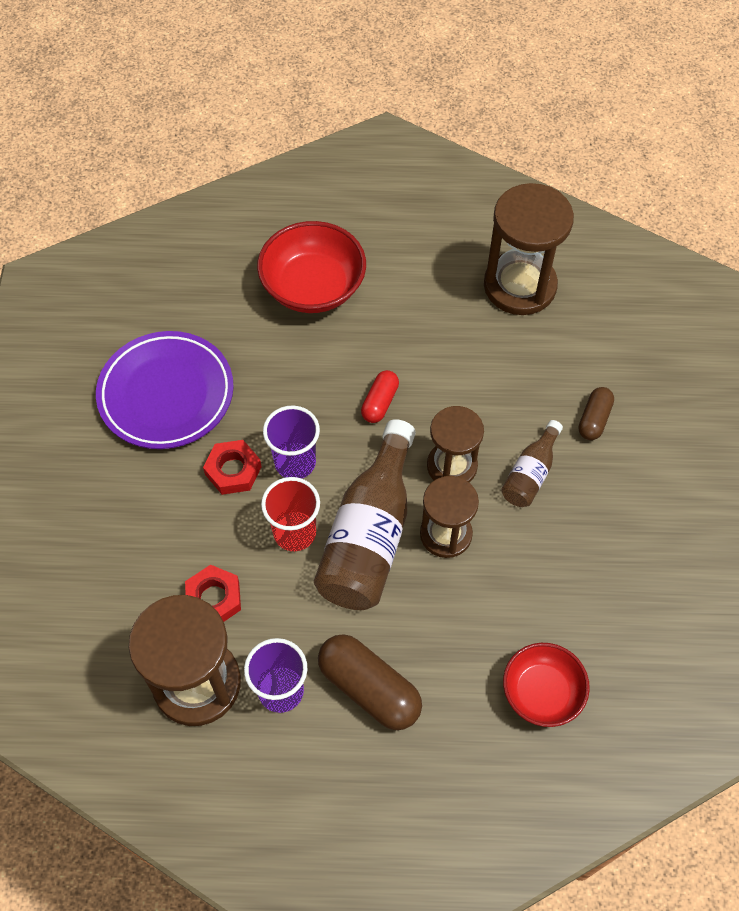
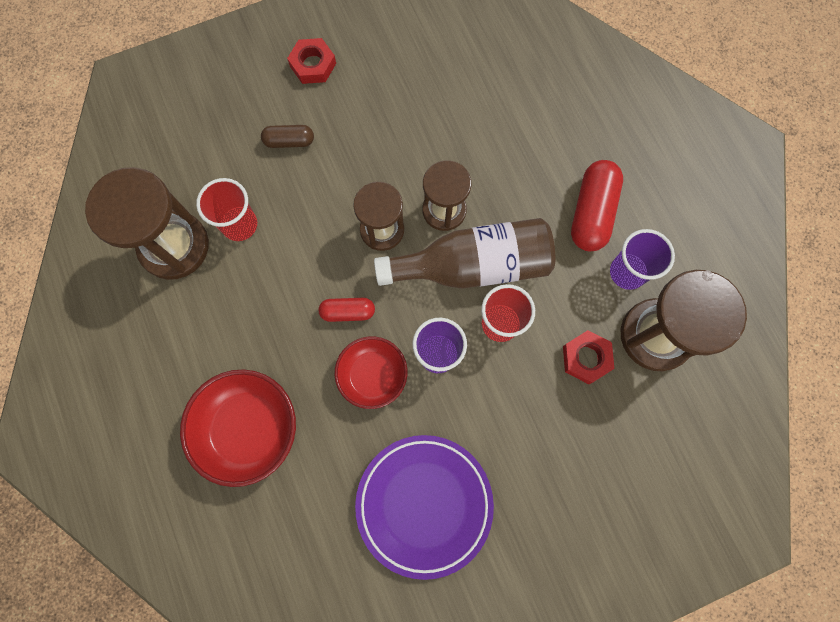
camera: 115 degrees left, 15 degrees up
(233, 470) = (470, 402): red nut -> red nut (313, 65)
(369, 688) = (592, 212): brown capsule -> red capsule
(517, 345) = (239, 225): none -> red cup
(530, 474) = (361, 170): brown bottle -> none
(542, 692) = (532, 101): red bowl -> red bowl (372, 375)

